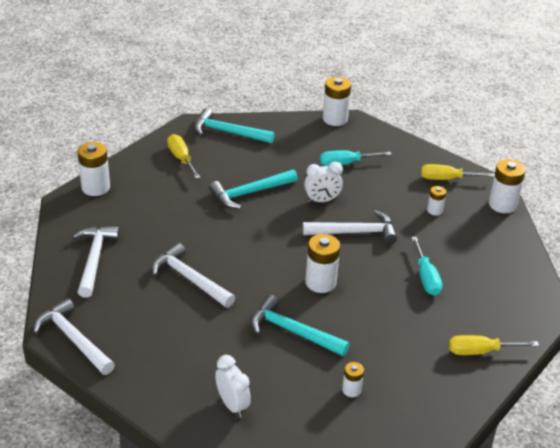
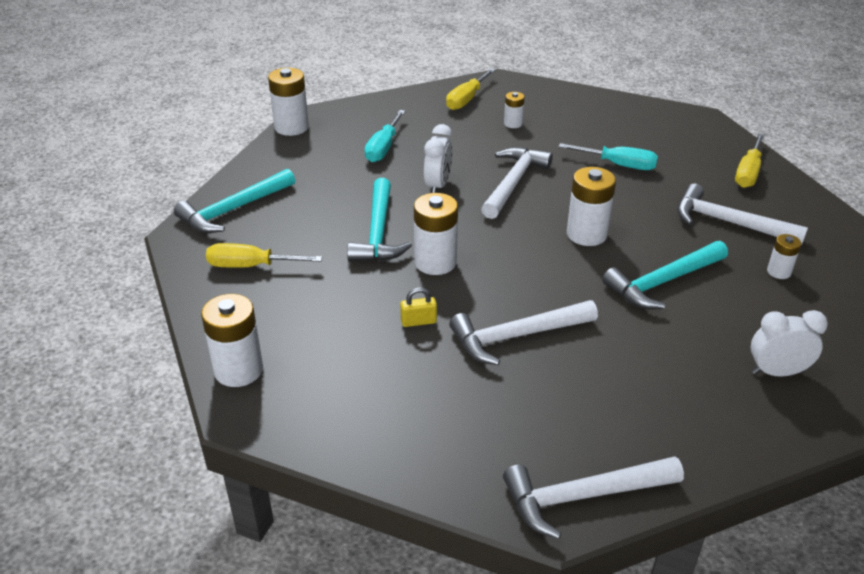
camera: 60 degrees left, 0 degrees up
(94, 259) = (411, 420): white hammer -> white hammer (728, 223)
(176, 236) = (418, 321): none -> yellow padlock
(502, 205) = (532, 86): white battery -> white battery (435, 262)

